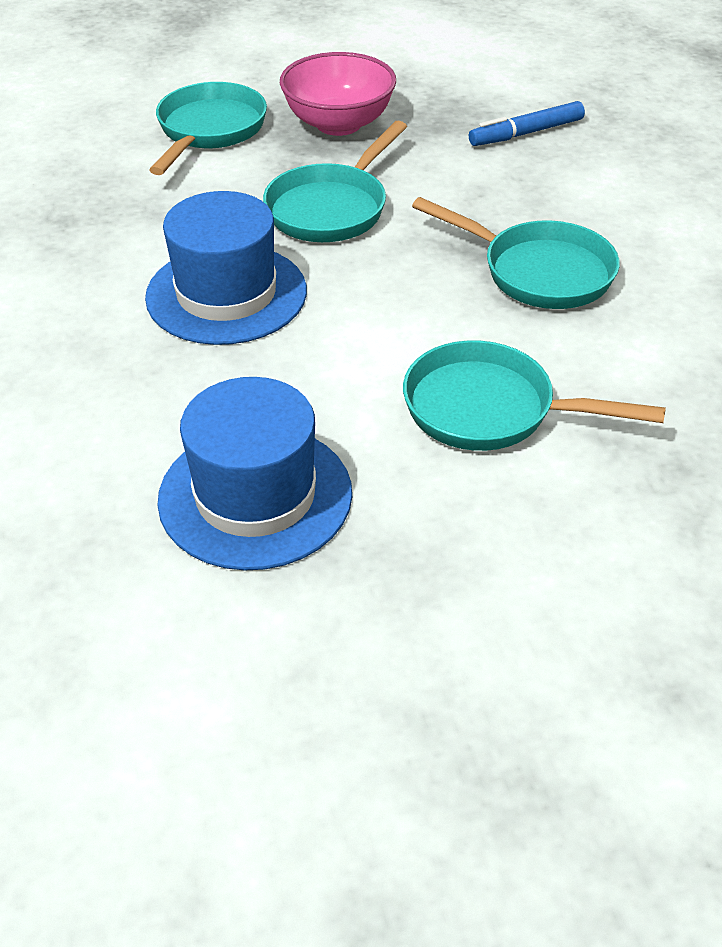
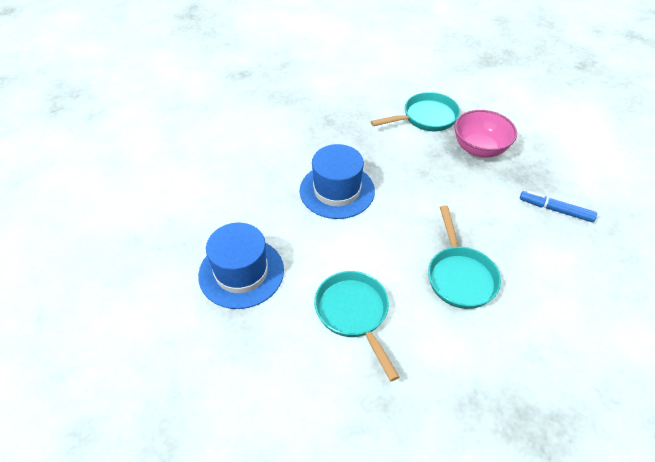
camera: 50 degrees right, 5 degrees up
(331, 208) = (422, 184): turquoise pan -> none

